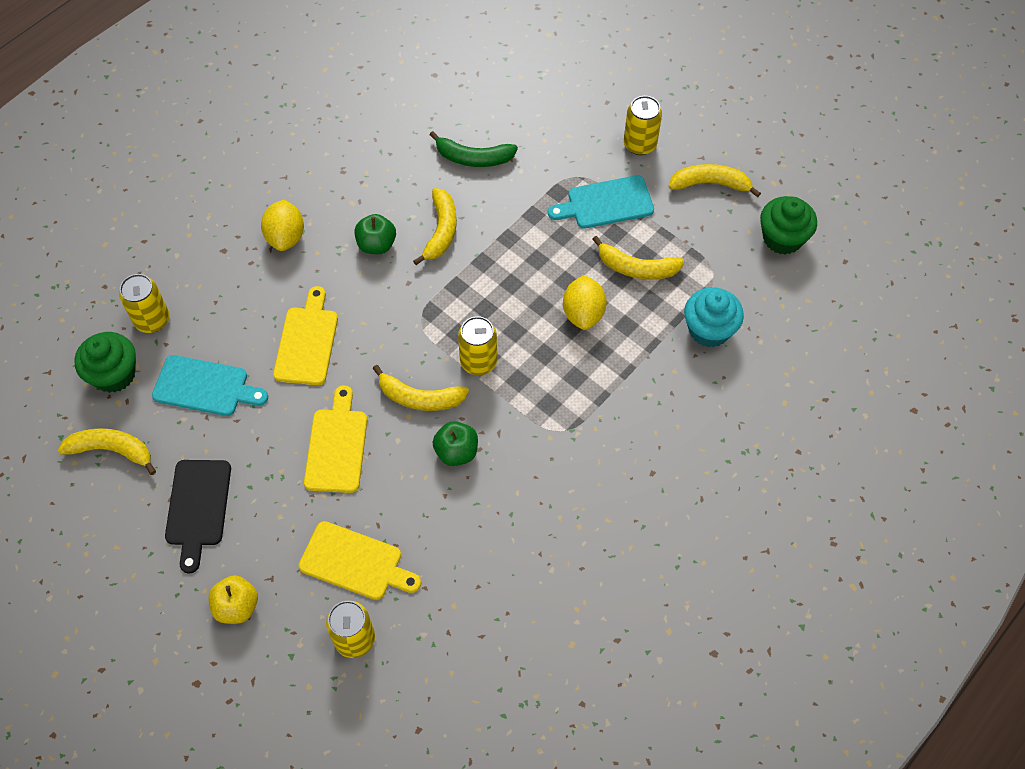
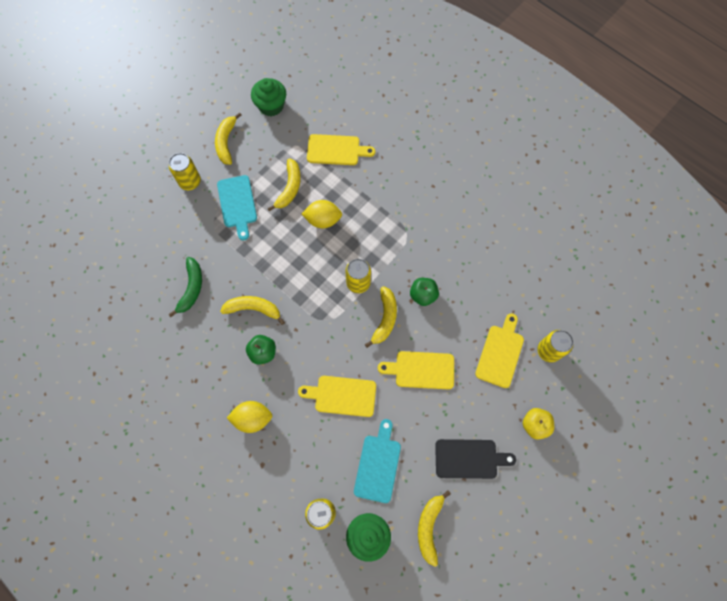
camera: 90 degrees left, 10 degrees up
(709, 330) = (336, 150): turquoise cupcake -> yellow cutting board

